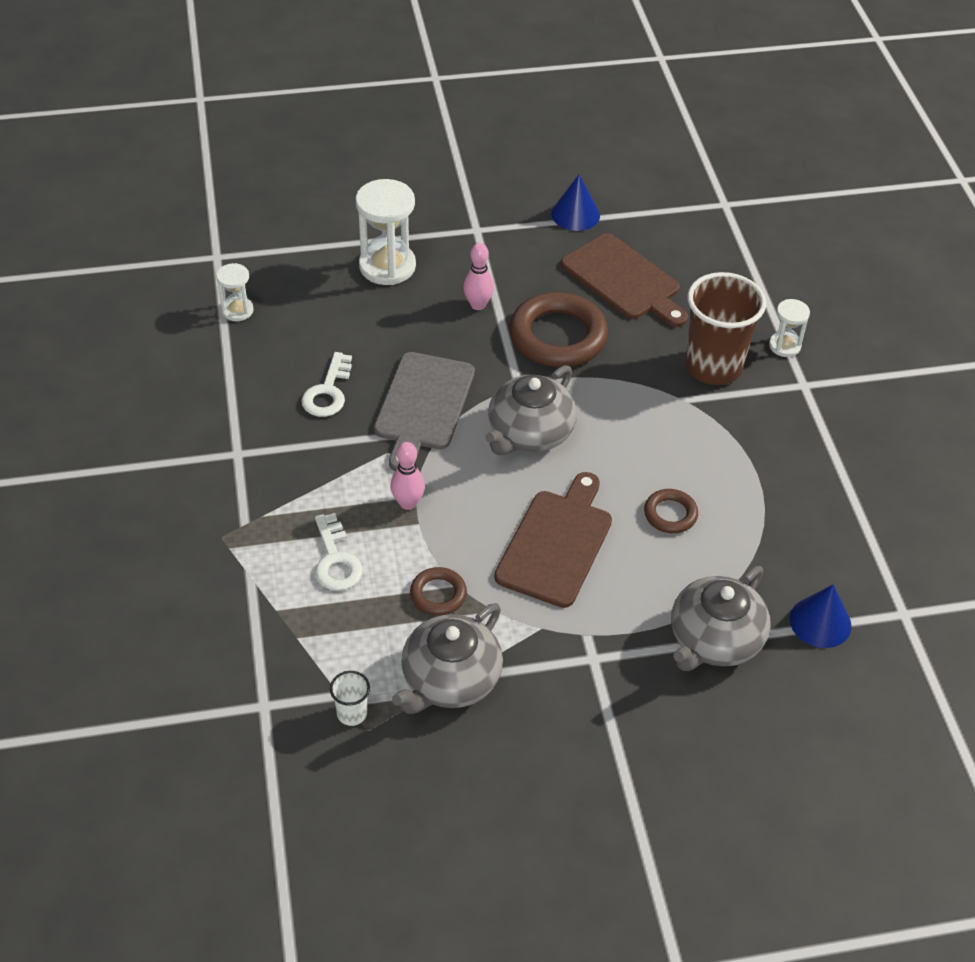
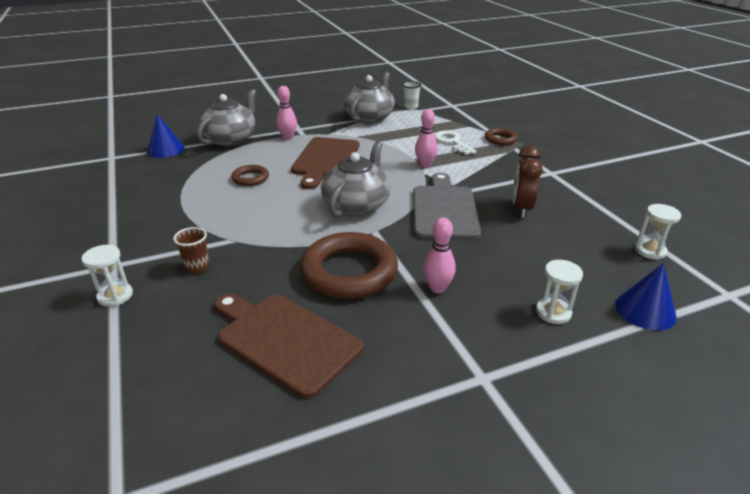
camera: 170 degrees right, 15 degrees down
(328, 391) = (521, 208): white key -> brown clock
(387, 266) = (553, 312): white hourglass -> white hourglass, size x0.54
(438, 594) = (388, 137): brown ring -> brown ring (500, 139)
(575, 214) = (358, 429): blue cone -> blue cone (645, 310)
(613, 626) = (288, 137): none -> pink bowling pin
(713, 367) = (197, 267): brown cup -> brown cup, size x0.43

